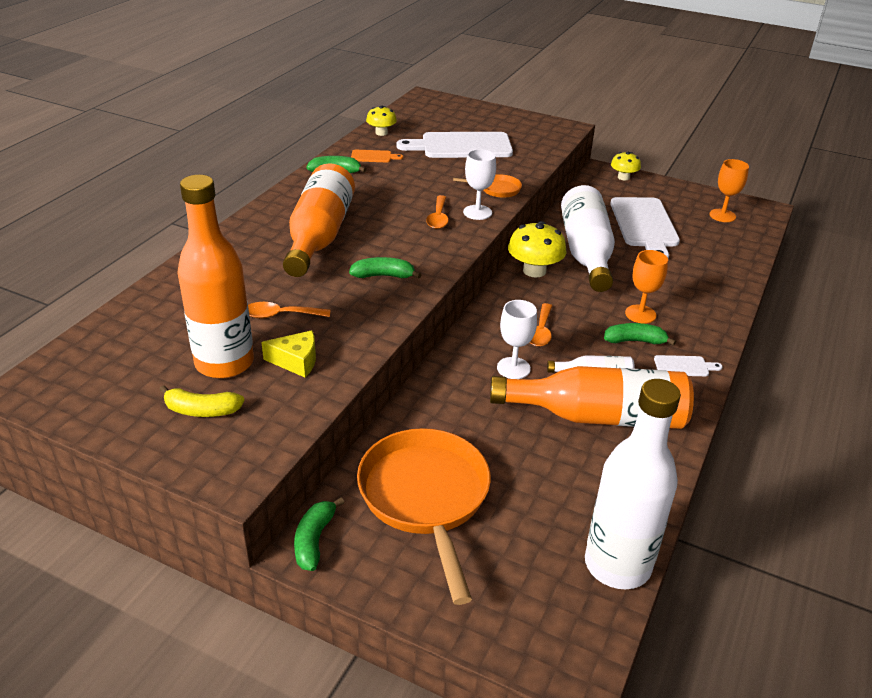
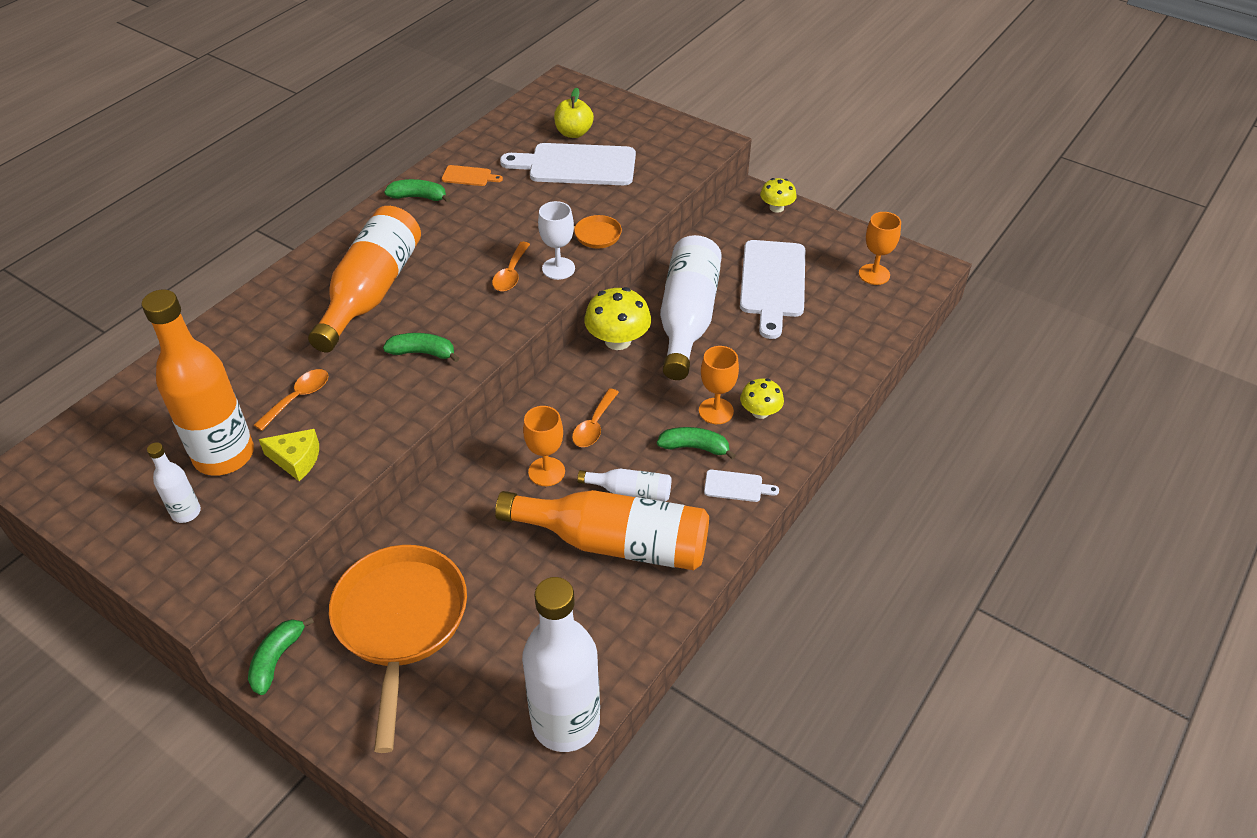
camera: 10 degrees right, 10 degrees up
(202, 410) = (186, 512): yellow banana -> white bottle
(281, 315) = (298, 398): orange spoon -> orange spoon turned 120 degrees clockwise
(381, 133) = (490, 139): yellow mushroom -> yellow mushroom (760, 412)
(449, 126) = (574, 133): none -> yellow apple
(513, 368) = (546, 472): white goblet -> orange goblet

